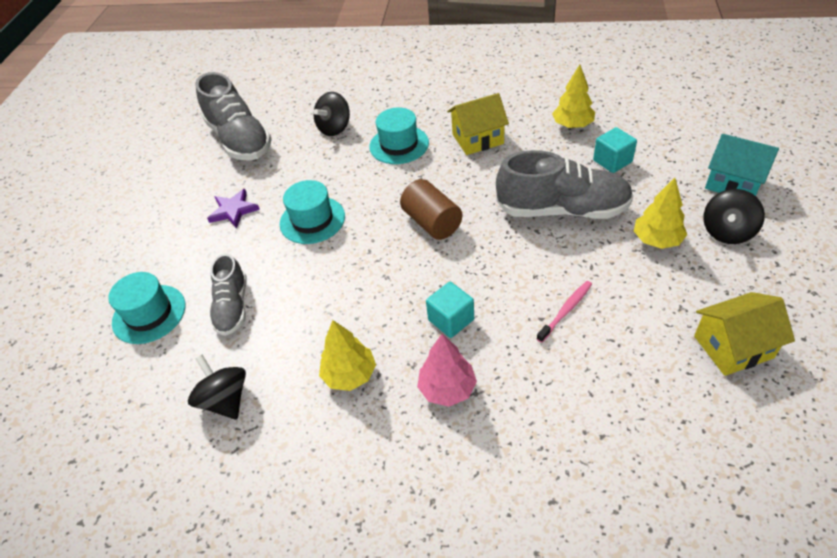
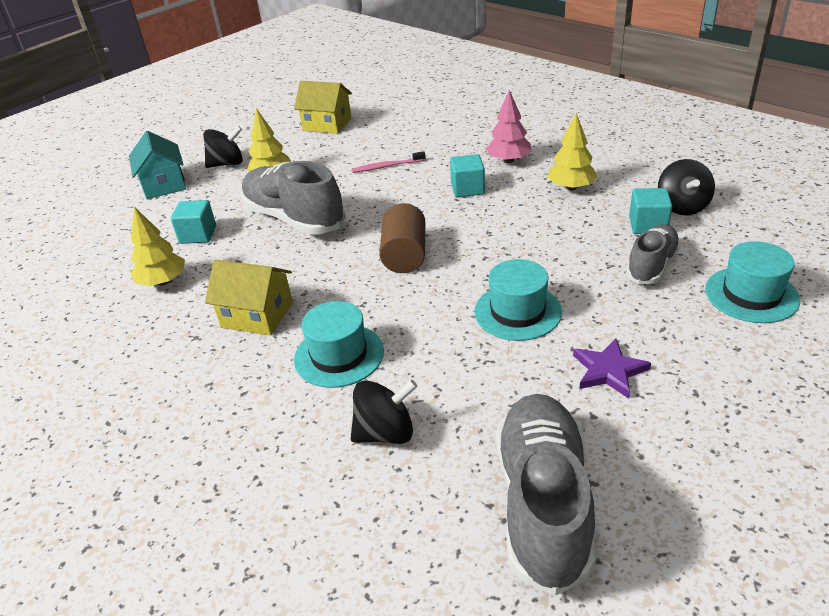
camera: 145 degrees left, 10 degrees down
(251, 354) = (647, 225): none -> turquoise cube

